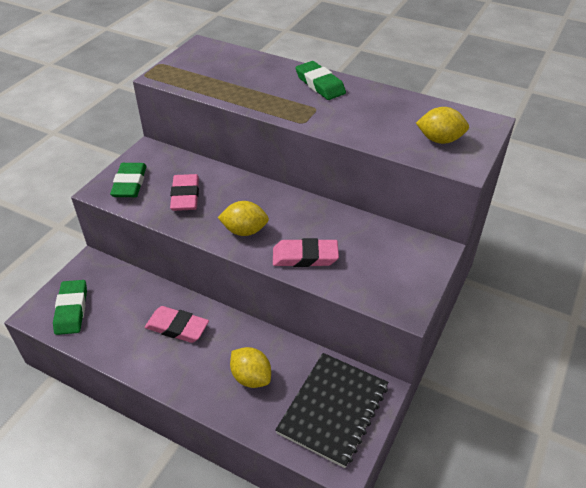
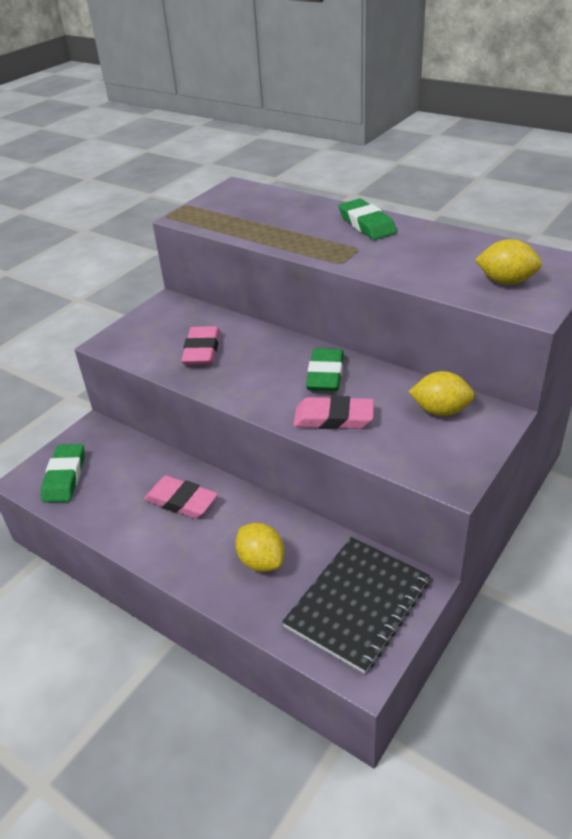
camera: 10 degrees right, 5 degrees down
(129, 183) = (141, 336): green eraser -> green eraser (325, 374)
(244, 231) = (265, 388): yellow lemon -> yellow lemon (440, 411)

